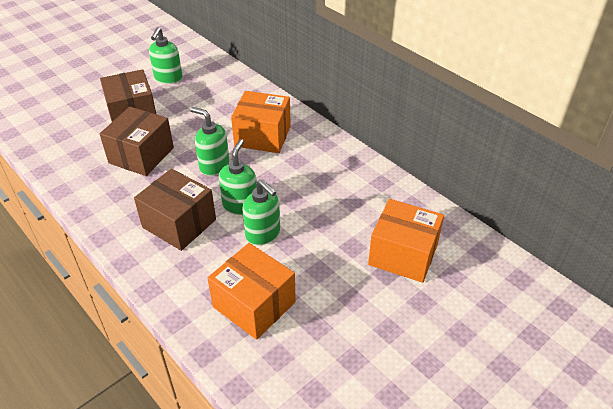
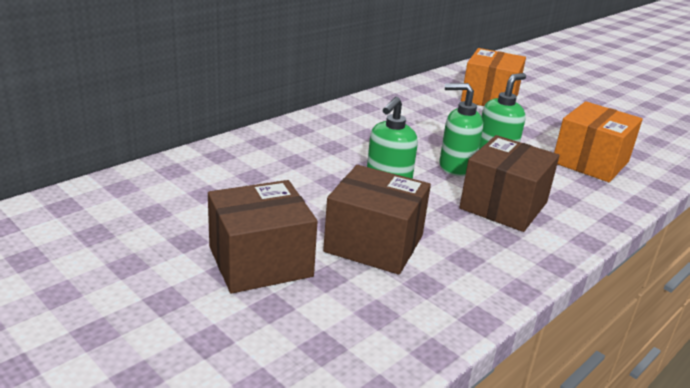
camera: 95 degrees left, 15 degrees down
(168, 78) = (147, 230): green soap dispenser -> none
(262, 136) = (321, 151): orange box -> none

